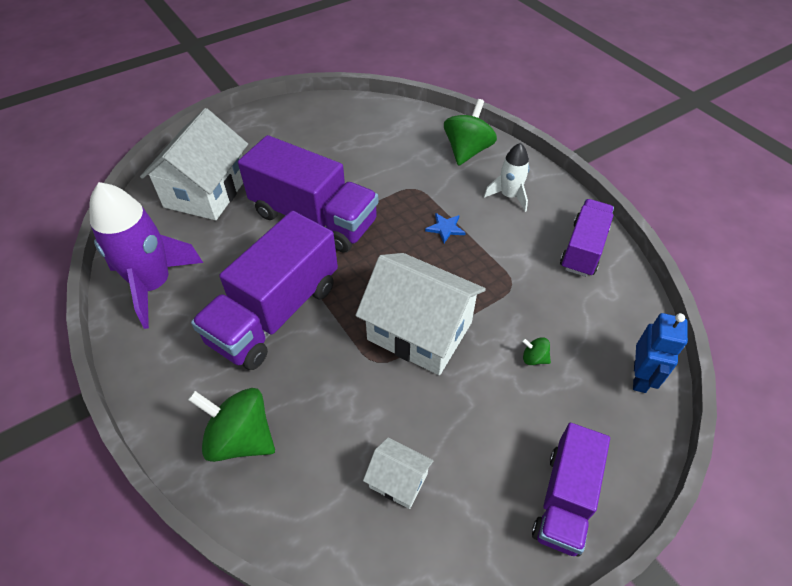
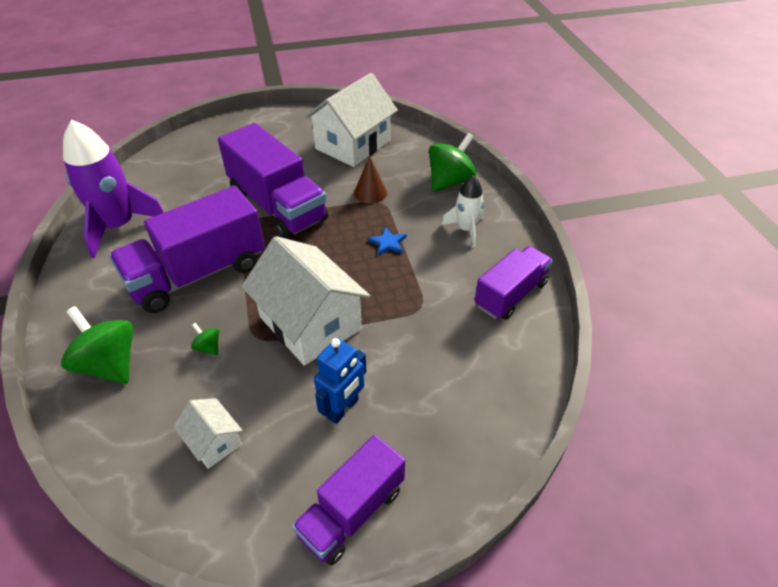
camera: 20 degrees right, 5 degrees down
(206, 191) = (203, 164): white house -> white house (353, 144)
(399, 181) = (370, 193): none -> brown cone
(534, 358) = (401, 377): green spinning top -> green spinning top (208, 347)
(640, 377) = (496, 427): blue robot -> blue robot (343, 408)

